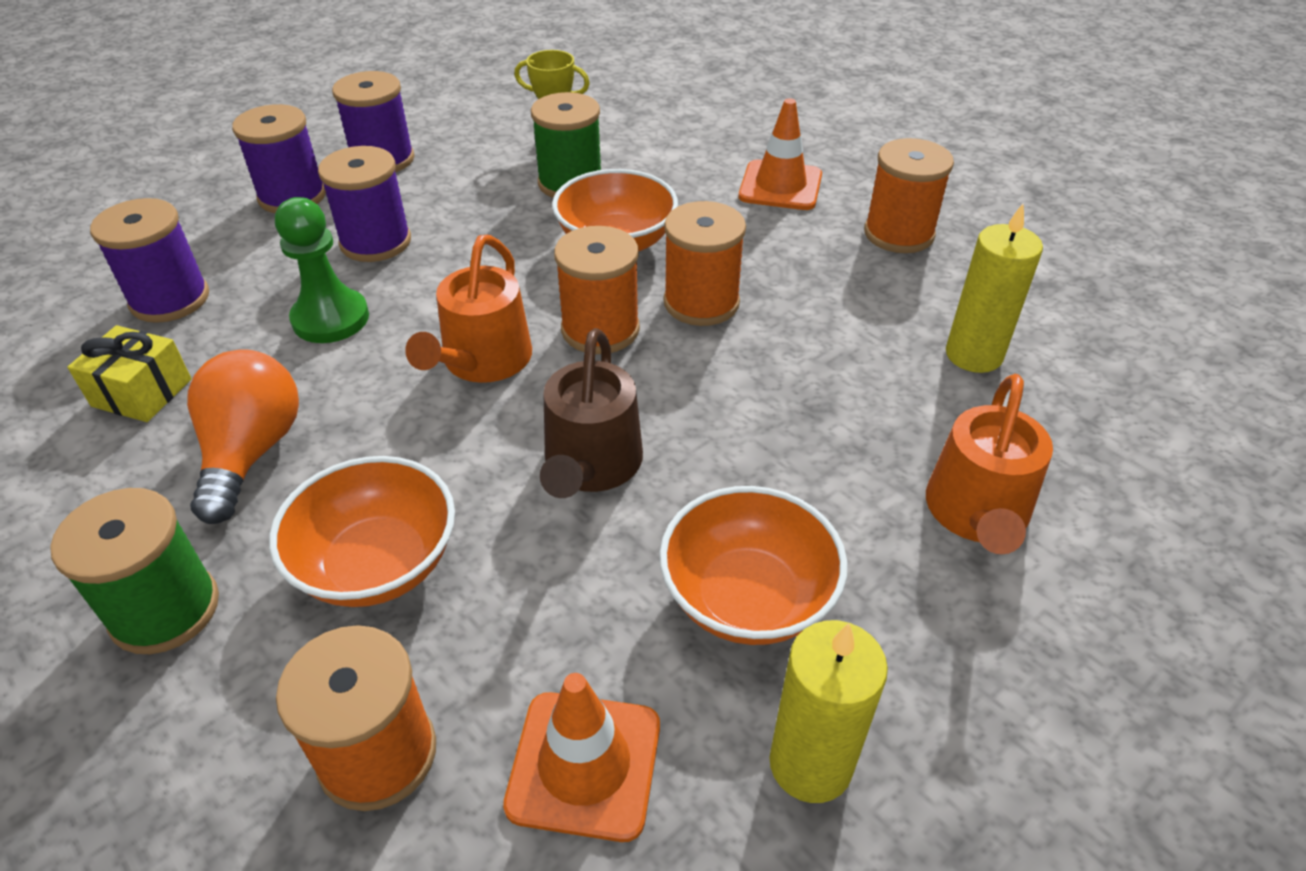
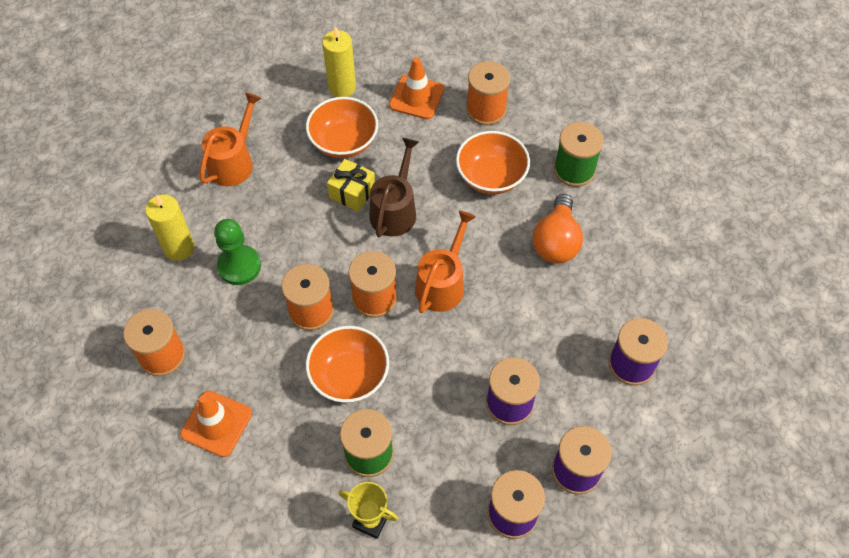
camera: 170 degrees left, 15 degrees up
(142, 393) = (623, 289): yellow gift -> yellow gift (352, 192)
(330, 319) = (530, 331): green pawn -> green pawn (239, 266)

